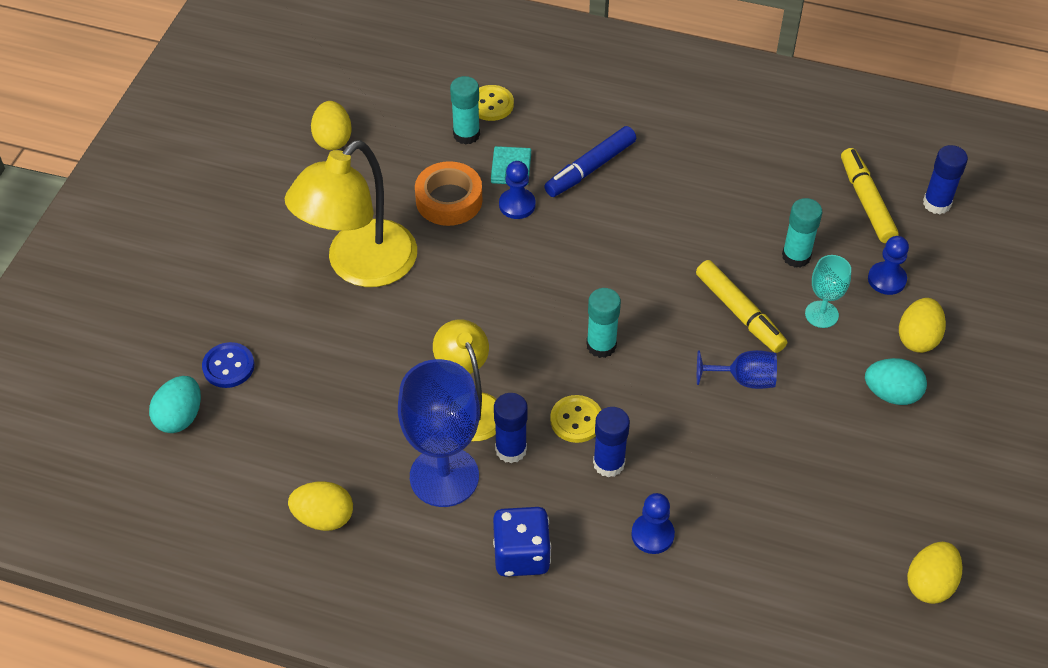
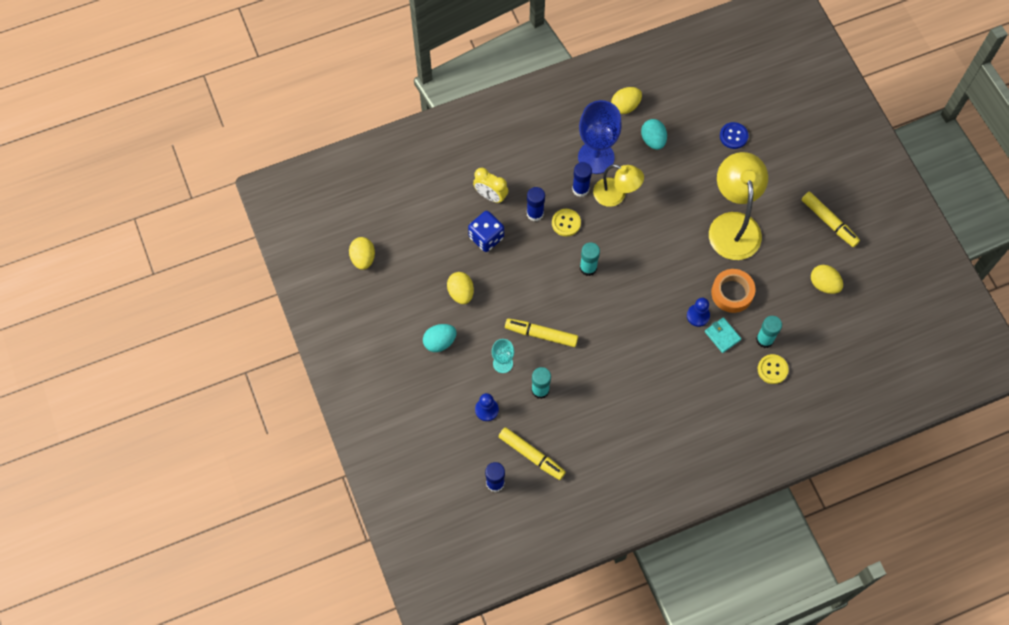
camera: 140 degrees right, 15 degrees up
(180, 417) = (726, 101): turquoise egg -> turquoise egg (653, 140)
(243, 192) = (829, 222): none -> yellow marker
(521, 555) = (535, 149): blue dice -> blue dice (486, 237)
(590, 168) = (684, 367): blue marker -> none
(652, 535) = (490, 196): blue pawn -> yellow clock
(744, 379) = (511, 299): blue goblet -> none
(917, 338) = (448, 384): yellow egg -> yellow egg (461, 293)

